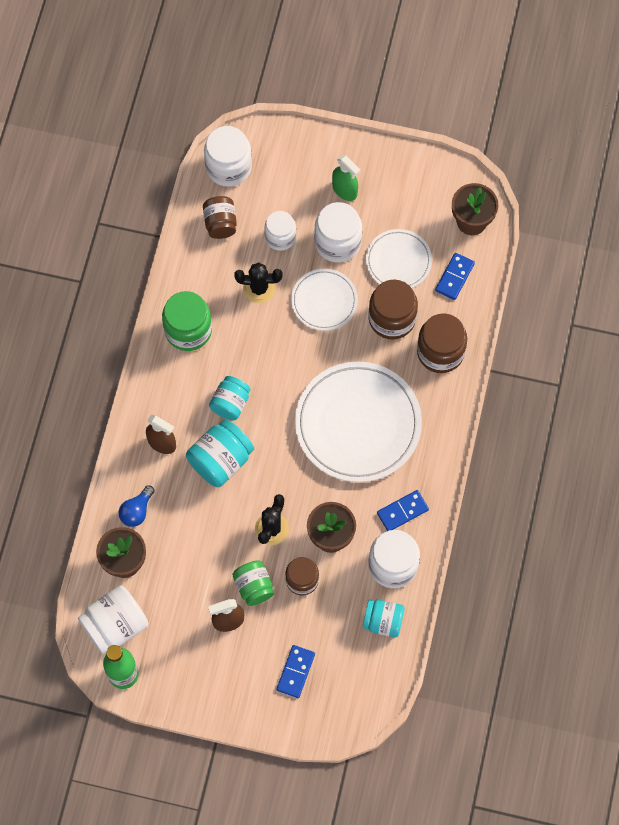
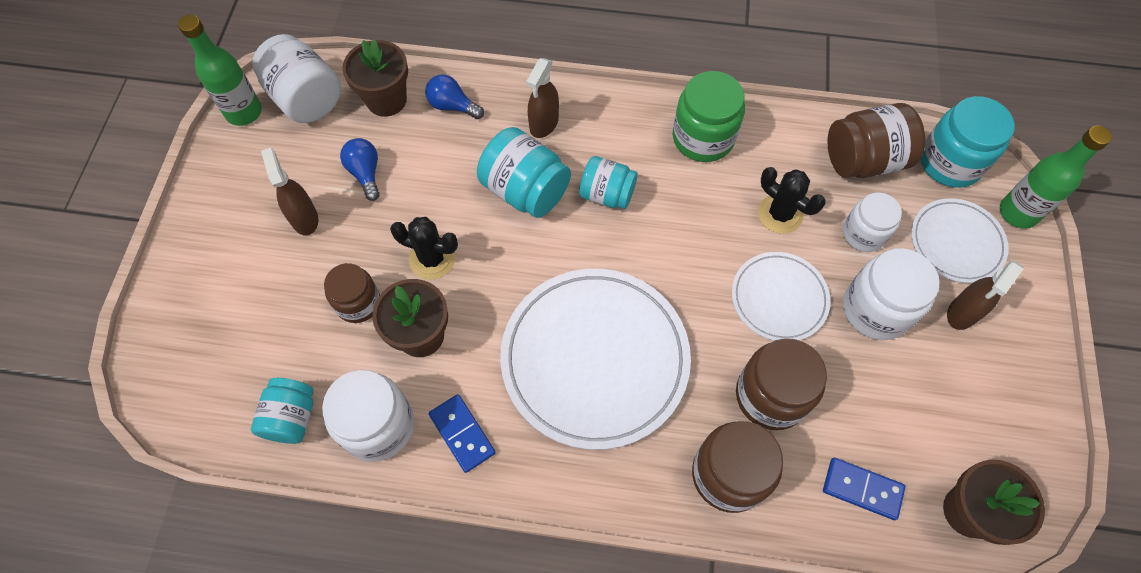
camera: 85 degrees right, 5 degrees down
(193, 577) = (365, 173): none -> blue light bulb
(220, 223) = (863, 160): brown jar -> brown jar, size x1.51
(228, 167) = (950, 162): white jar -> turquoise jar
(254, 587) = (350, 244): green jar -> none
(259, 288) = (780, 214): black cactus -> black cactus turned 45 degrees counterclockwise
(274, 135) = (1018, 213): none -> green bottle
(295, 672) = (228, 305): blue domino -> none
(345, 190) = (962, 313): green spray bottle -> brown spray bottle
(398, 261) = (867, 399): white plate -> white plate (956, 243)

